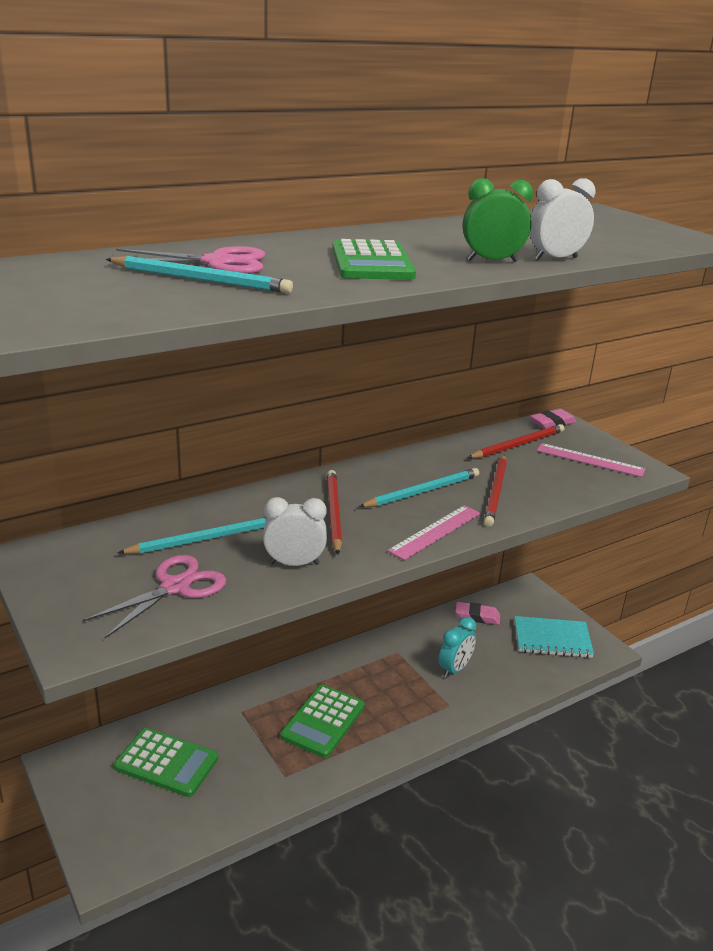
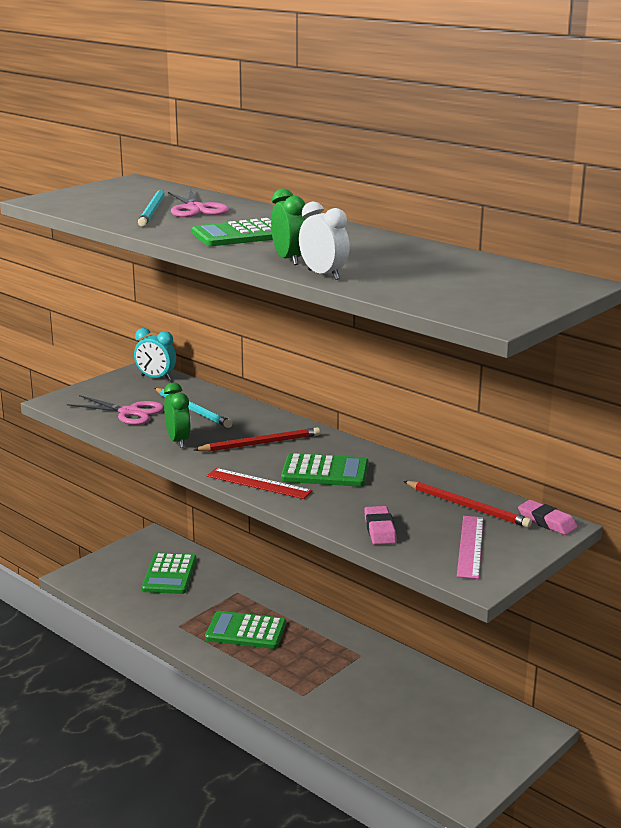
camera: 75 degrees right, 5 degrees down
(294, 563) = (178, 441): white clock -> green clock
(422, 491) = (325, 472): turquoise pencil -> green calculator
(435, 531) = (259, 483): pink ruler -> red ruler
(454, 669) = (357, 692): turquoise clock -> turquoise clock (156, 378)
(477, 616) = (455, 697): pink eraser -> pink eraser (380, 530)
(496, 492) = (351, 503): red pencil -> none
(552, 639) = (452, 754): turquoise notebook -> none

